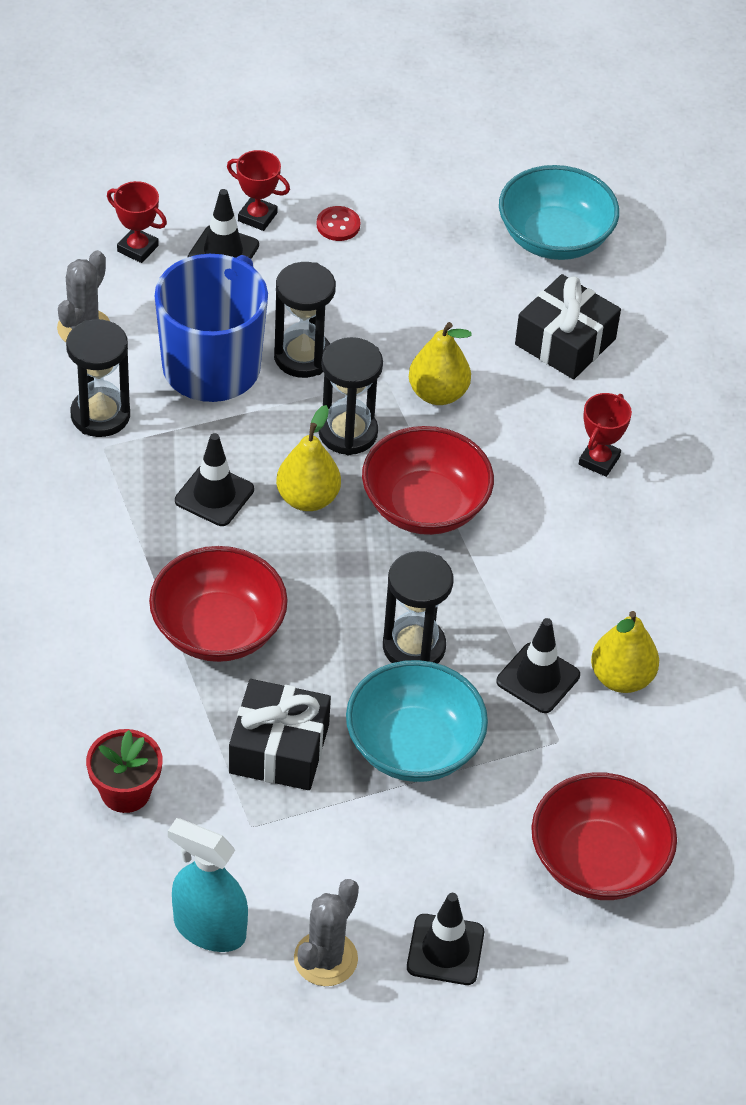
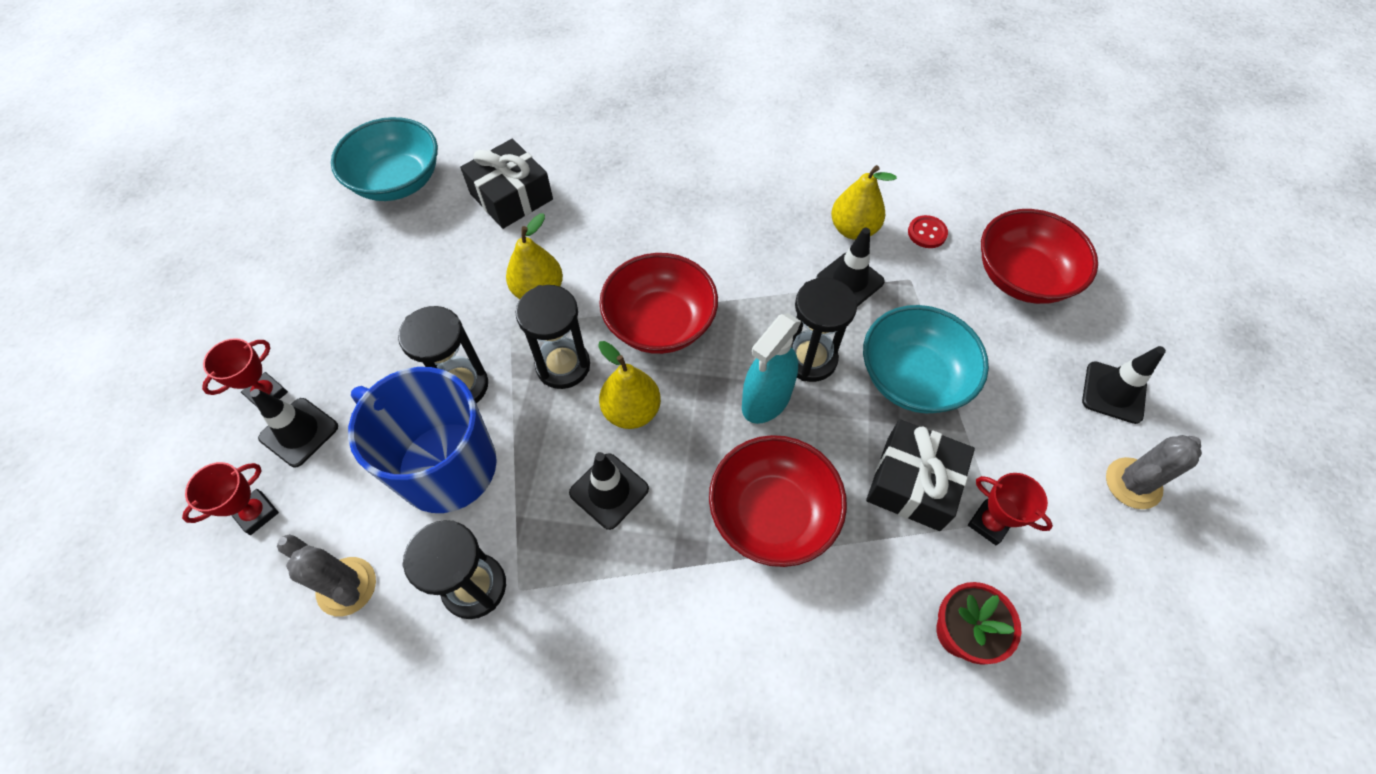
camera: 75 degrees left, 10 degrees up
(209, 929) = (1112, 576): turquoise spray bottle -> turquoise spray bottle (766, 400)
(325, 959) = (1133, 483): grey cactus -> grey cactus turned 75 degrees counterclockwise
(338, 225) = (310, 329): red button -> red button (927, 233)
(599, 460) = (640, 200): red trophy -> red trophy (989, 523)

